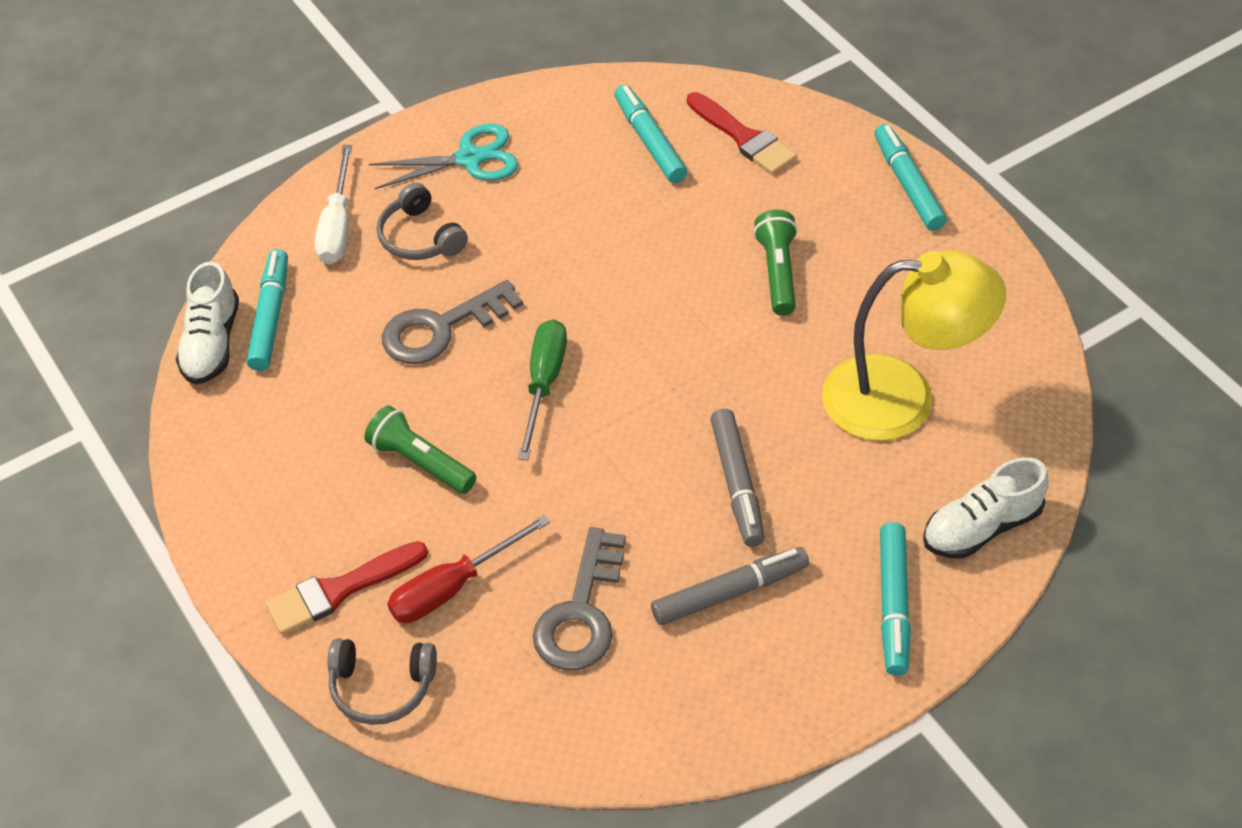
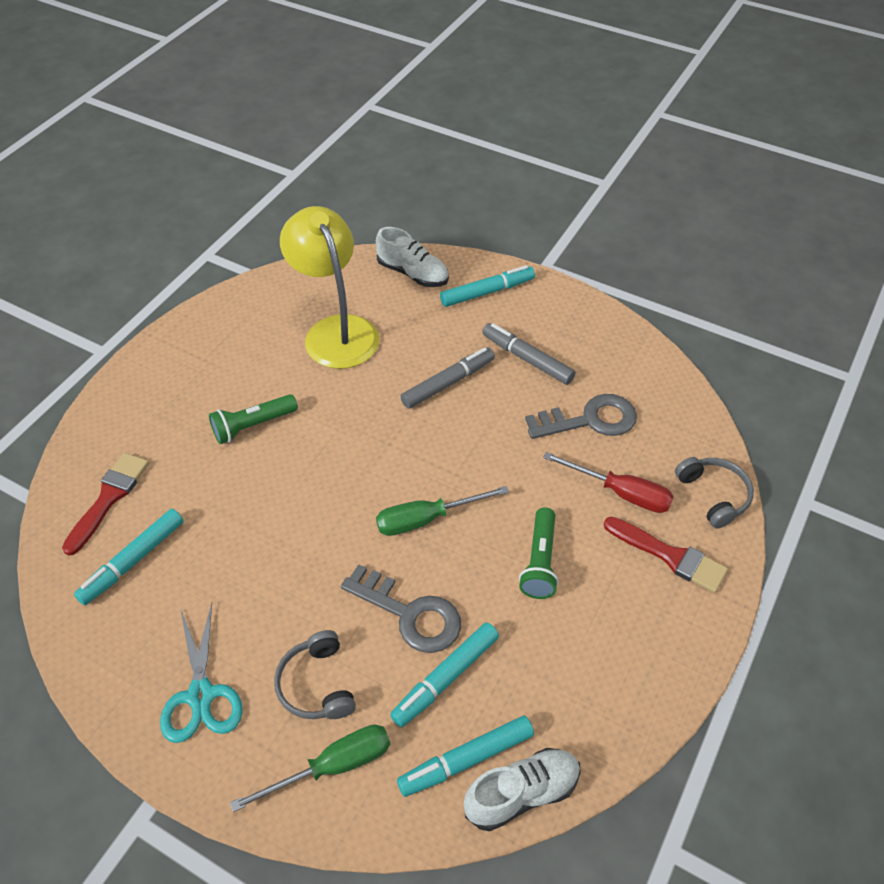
camera: 120 degrees left, 0 degrees up
(337, 226) = (333, 766): white screwdriver -> green screwdriver
(420, 237) = (317, 684): grey headphones -> grey headphones turned 135 degrees clockwise
(469, 159) = (201, 695): turquoise scissors -> turquoise scissors turned 150 degrees counterclockwise
(908, 184) = (133, 384): turquoise marker -> turquoise marker (446, 678)

